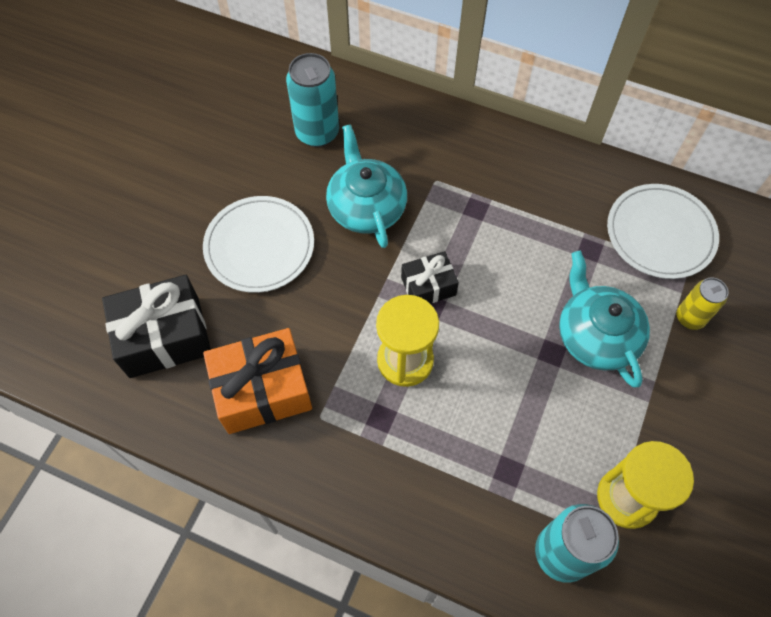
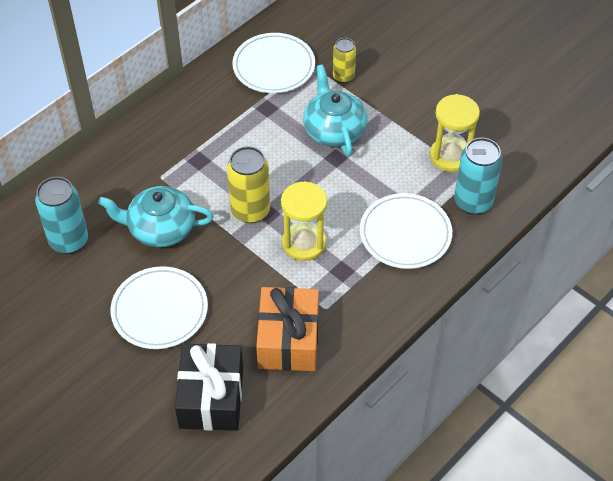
camera: 70 degrees left, 10 degrees down
(428, 286) = (250, 210): black gift -> yellow can
(469, 477) = (405, 234): none -> white plate
(596, 335) = (334, 130): turquoise teapot -> turquoise teapot turned 75 degrees clockwise

